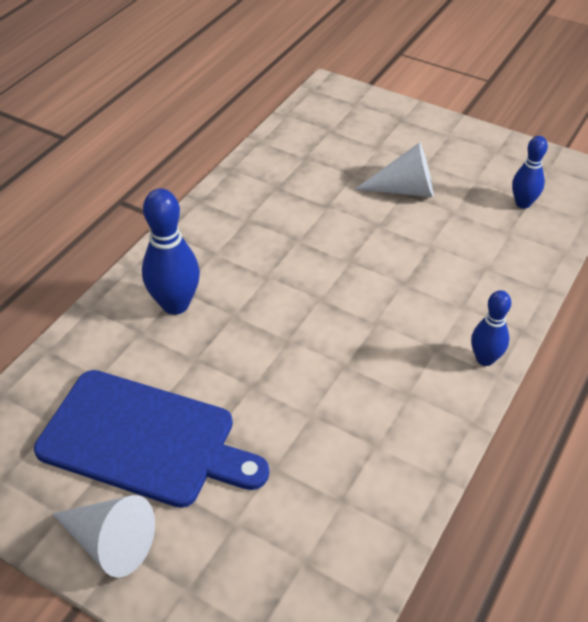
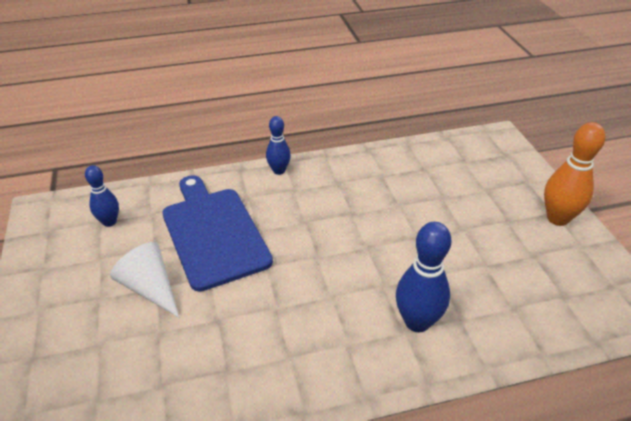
camera: 135 degrees left, 5 degrees down
(110, 542) = (557, 218): white cone -> orange bowling pin
(144, 439) = (506, 251): blue cutting board -> blue cutting board (213, 233)

